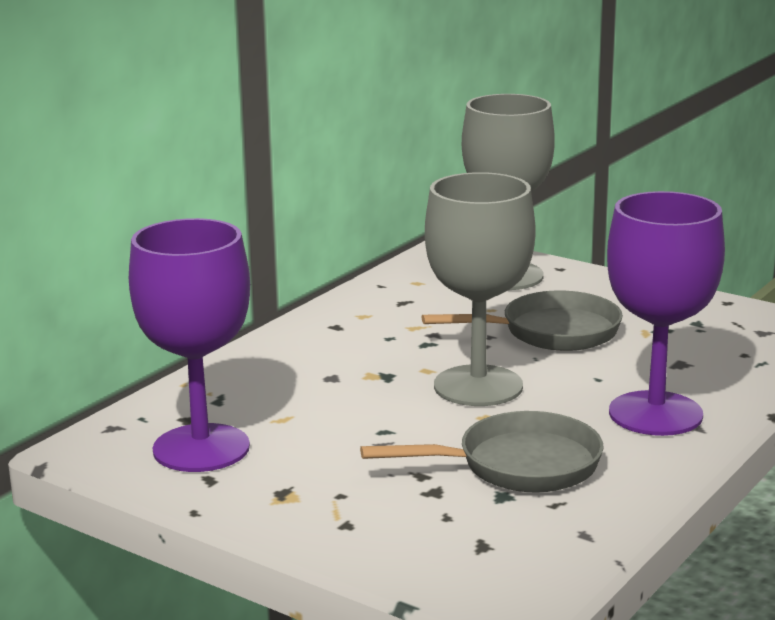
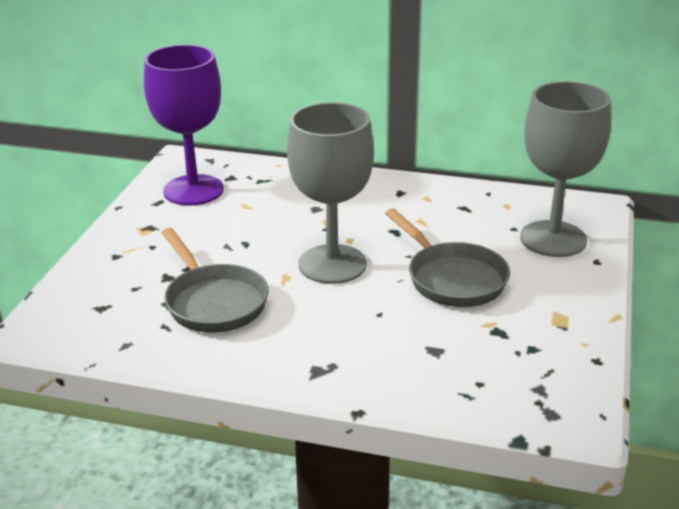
camera: 70 degrees right, 10 degrees up
(655, 414) = (327, 349): purple goblet -> none

